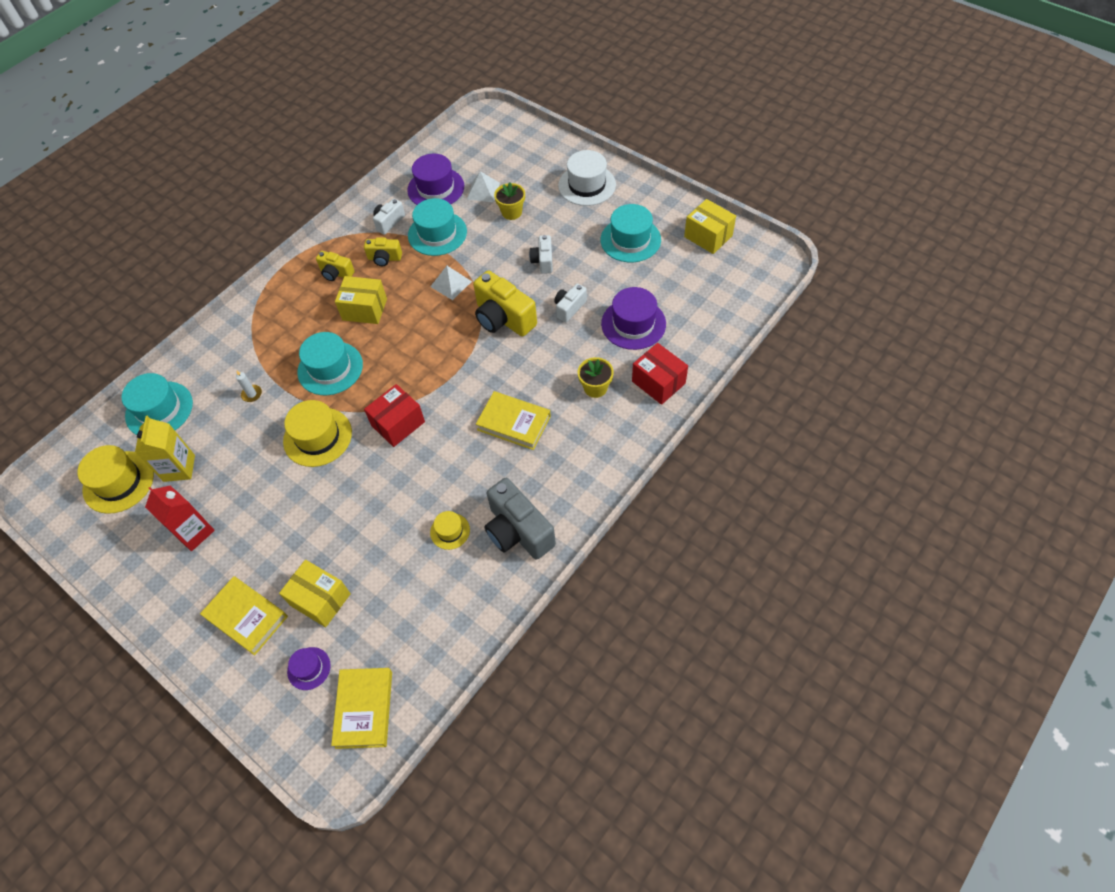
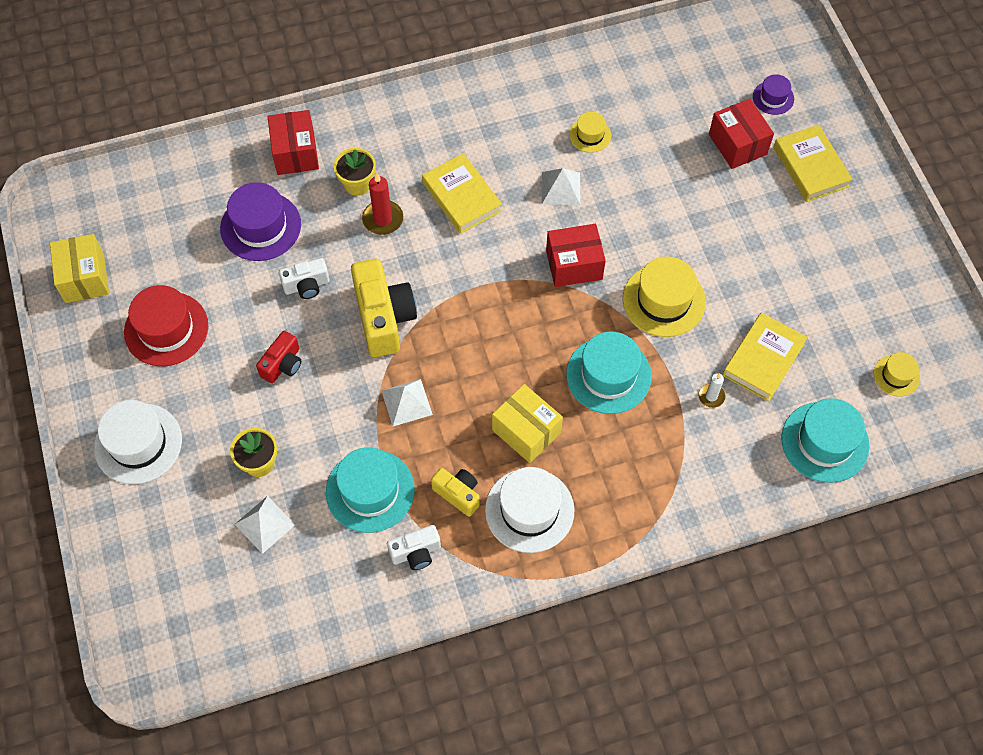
camera: 150 degrees left, 5 degrees up
(118, 482) = (896, 375): yellow hat -> yellow hat, size x0.54
(179, 468) = (825, 352): yellow carton -> none
(194, 532) = (832, 272): red carton -> none
(320, 599) = (737, 144): yellow box -> red box
(336, 273) = (529, 510): yellow camera -> white hat
(364, 709) = (741, 46): yellow book -> yellow book (763, 359)
(436, 188) = (318, 572): purple hat -> none
(444, 473) = (560, 188): none -> white pyramid
(518, 531) = (531, 101): grey camera -> none
(543, 261) = (283, 364): white camera -> red camera
(556, 375) = (383, 219): none -> red candle
(630, 240) = (166, 329): turquoise hat -> red hat

